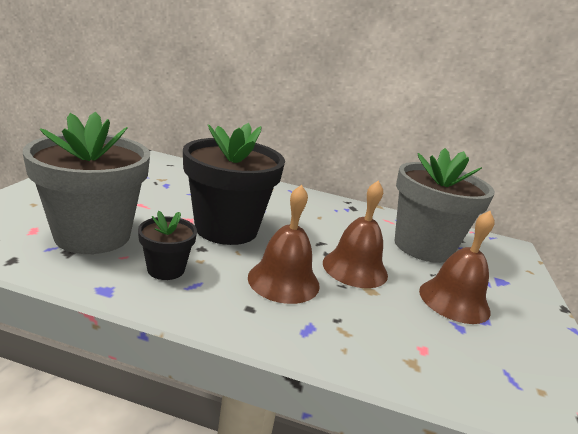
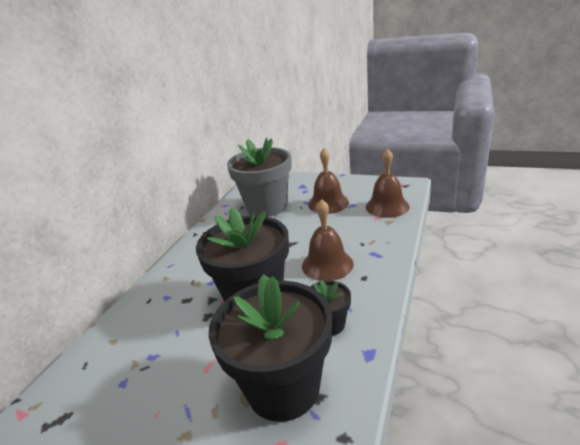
camera: 75 degrees left, 5 degrees up
(93, 235) = (283, 387): grey flower pot -> black flower pot
(355, 268) = (302, 235): brown bell -> brown bell (387, 206)

